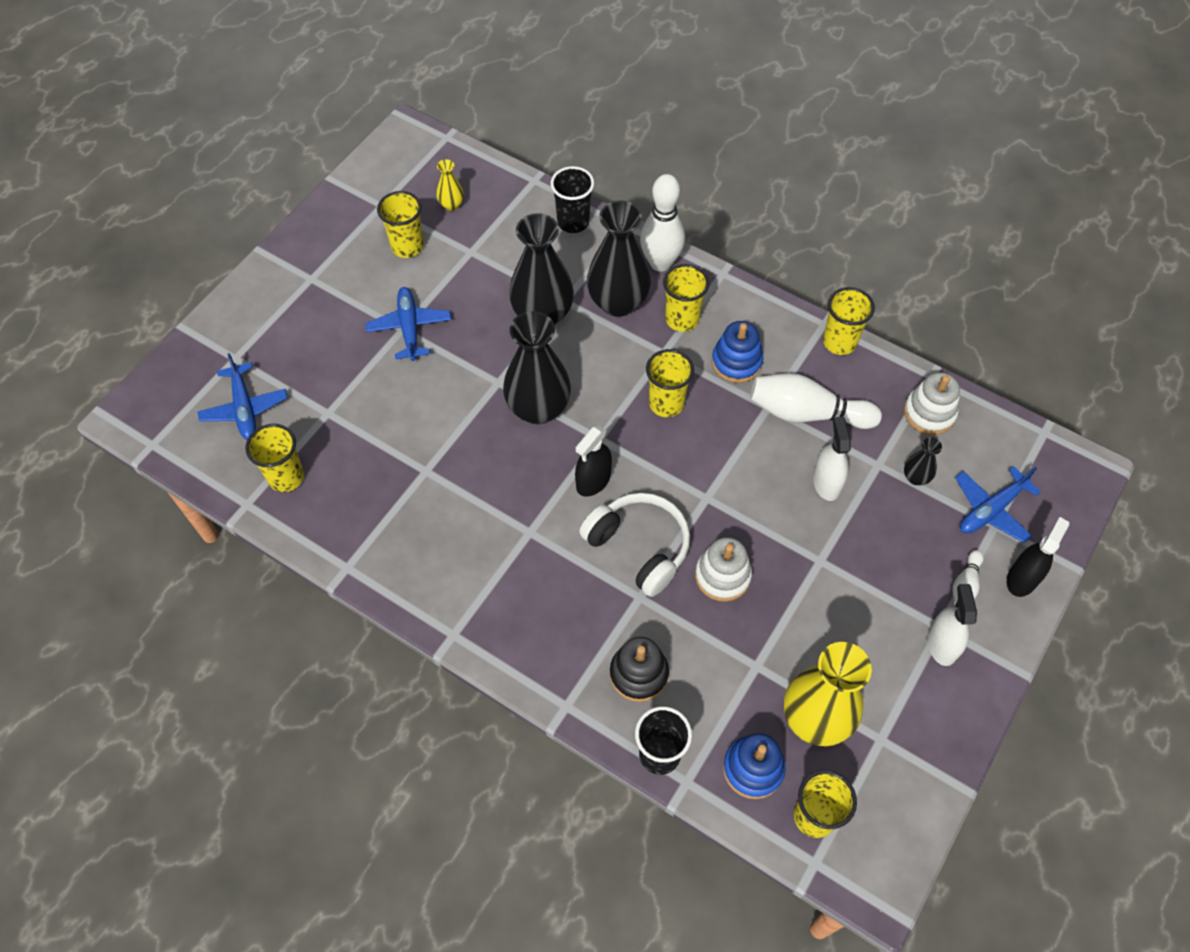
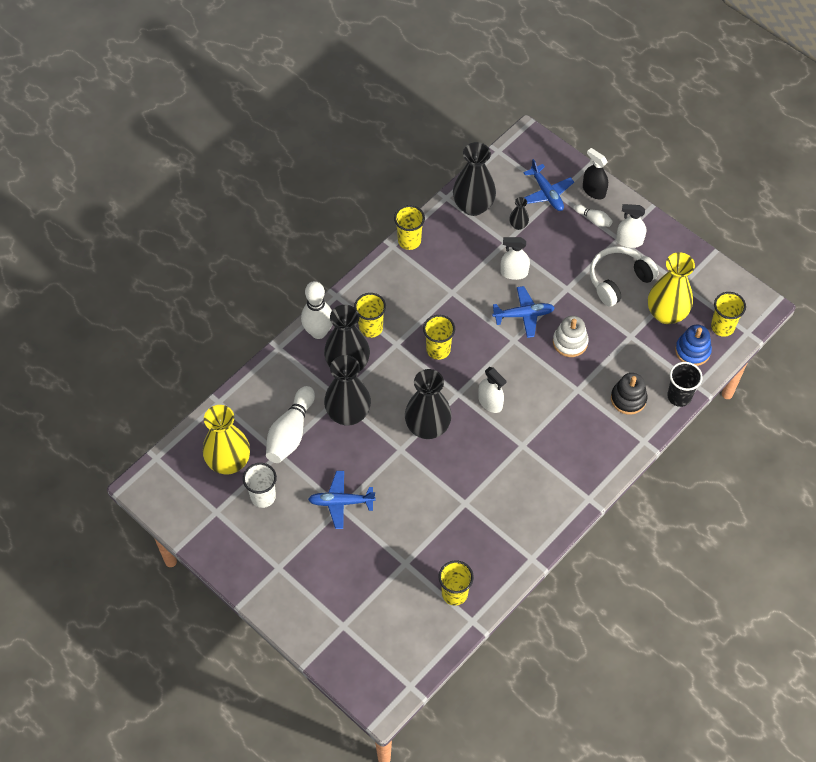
camera: 80 degrees left, 0 degrees up
(244, 408) = (390, 620): blue plane -> blue plane (524, 315)
(407, 246) = (263, 496): yellow cup -> white cup
(451, 205) = (229, 462): yellow vase -> yellow vase, size x2.20
(573, 222) = (266, 381): black cup -> none
(593, 480) = (490, 402): black spray bottle -> white spray bottle
(639, 547) = (543, 384): white headphones -> white headphones (619, 280)
(736, 362) = (413, 303): blue stacking toy -> none
(807, 413) = (461, 271): white bowling pin -> white bowling pin (290, 433)
(929, 413) = (473, 206): white stacking toy -> black vase

